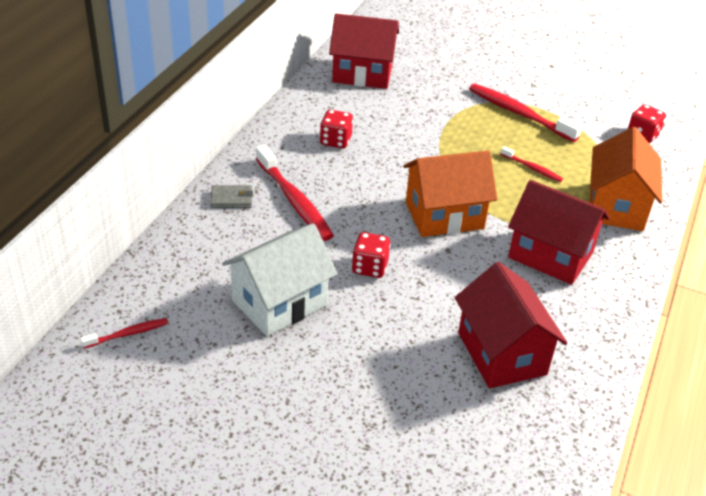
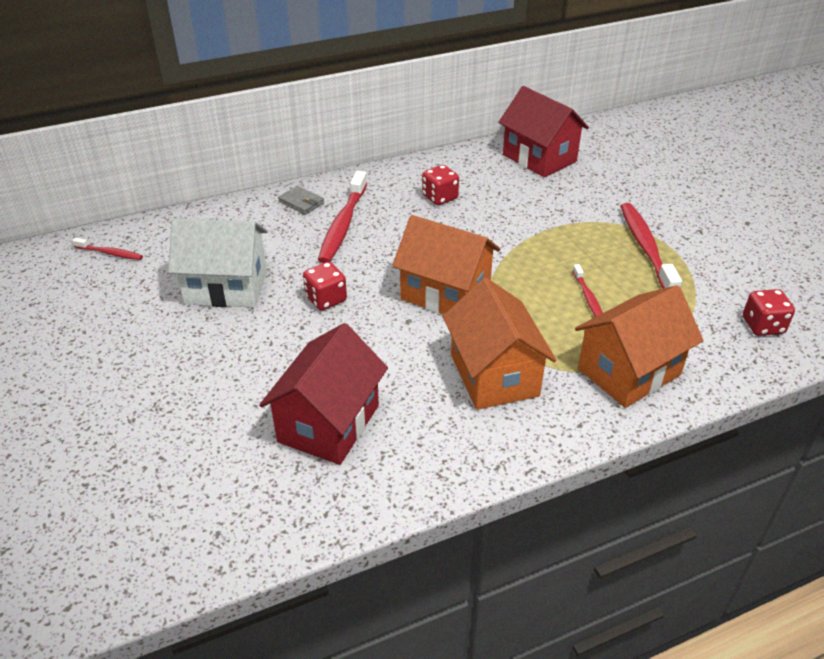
camera: 45 degrees right, 0 degrees up
(550, 255) = (494, 375): red house -> orange house

